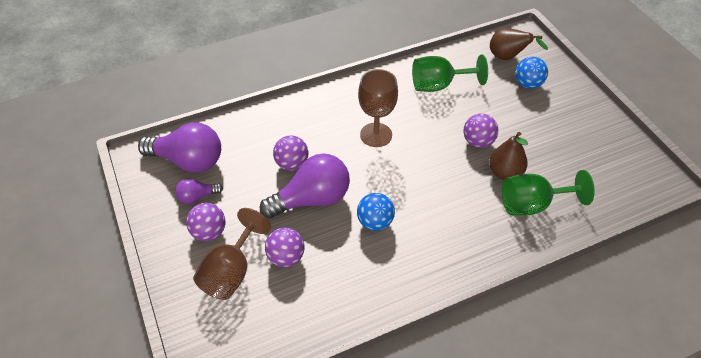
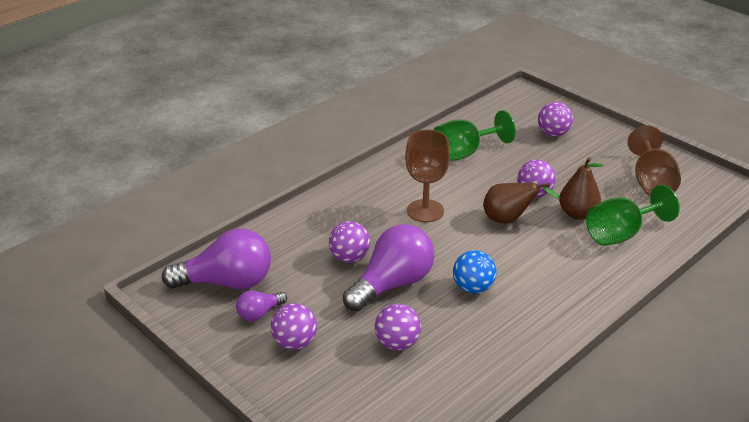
camera: 20 degrees left, 15 degrees down
(231, 272) = (344, 373): brown goblet -> brown goblet (651, 182)
(508, 57) = (519, 115): brown pear -> brown pear (509, 220)
(528, 84) = (553, 134): blue ball -> purple ball

